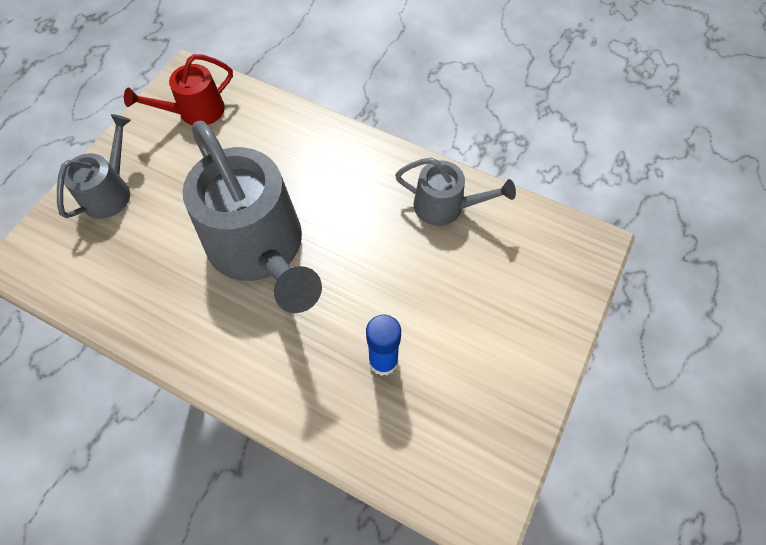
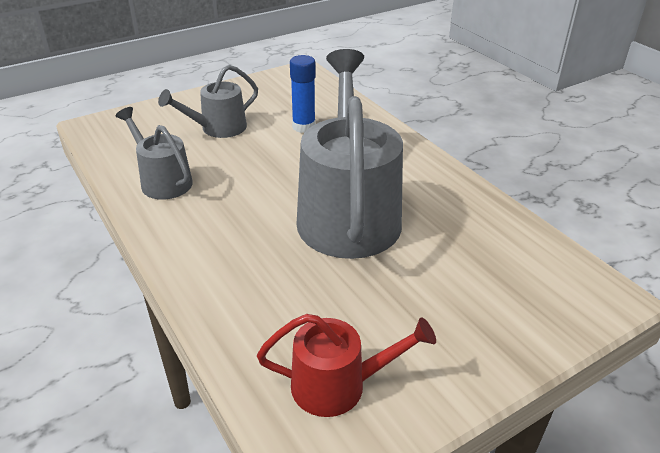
camera: 150 degrees left, 25 degrees down
(110, 191) = (490, 325): grey watering can -> grey watering can (218, 128)

